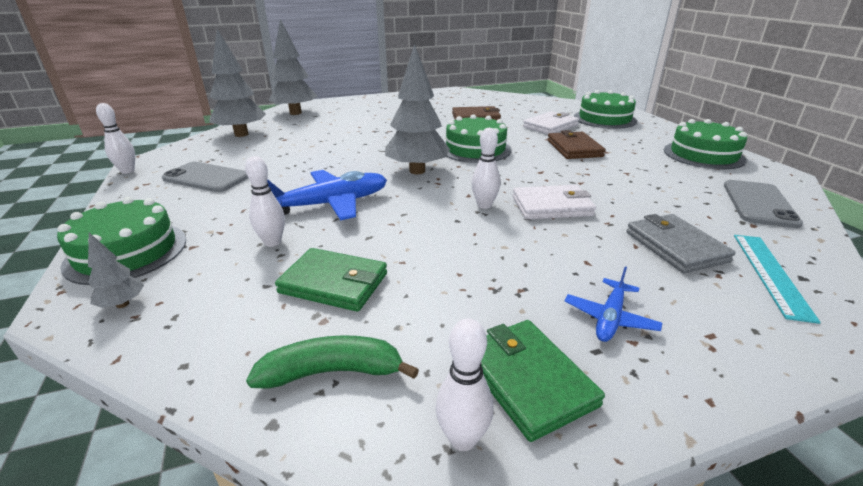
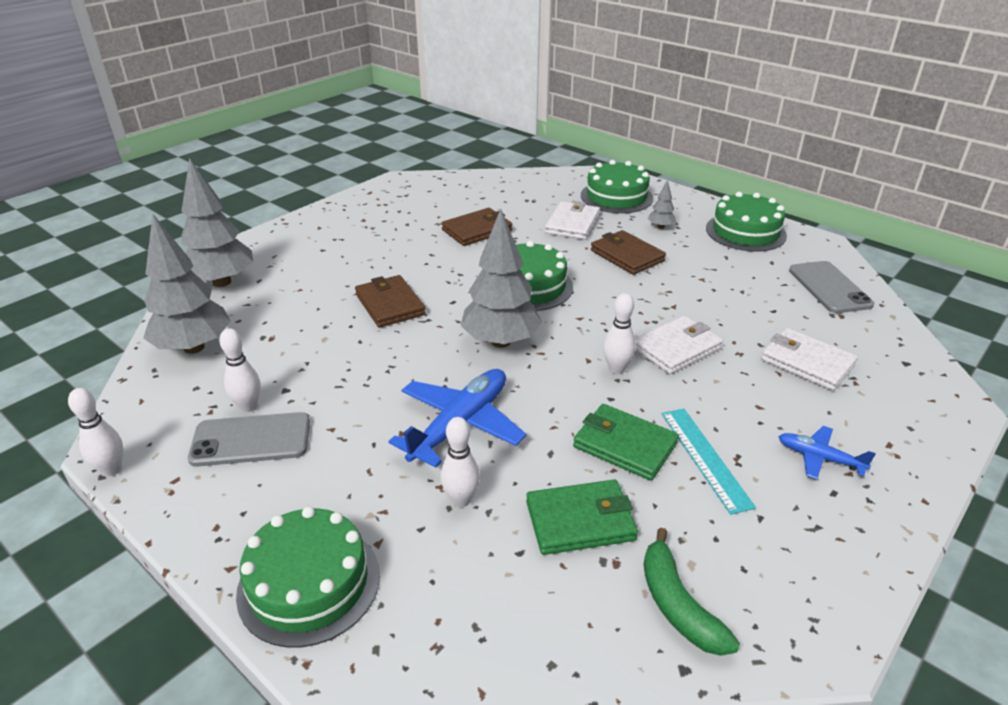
camera: 30 degrees left, 5 degrees up
(123, 304) = (402, 641): grey tree -> grey tree (660, 227)
(332, 372) = (678, 605): green banana -> green banana turned 75 degrees counterclockwise
(371, 139) = (390, 304): none -> brown wallet
(462, 439) = (816, 607): white bowling pin -> white bowling pin (248, 407)
(527, 379) = (813, 540): green wallet -> green wallet (624, 445)
(610, 318) = (819, 458): blue plane -> blue plane turned 120 degrees clockwise
(675, 246) = (807, 362): grey wallet -> white wallet
(770, 274) = (885, 367): turquoise ruler -> turquoise ruler (705, 458)

